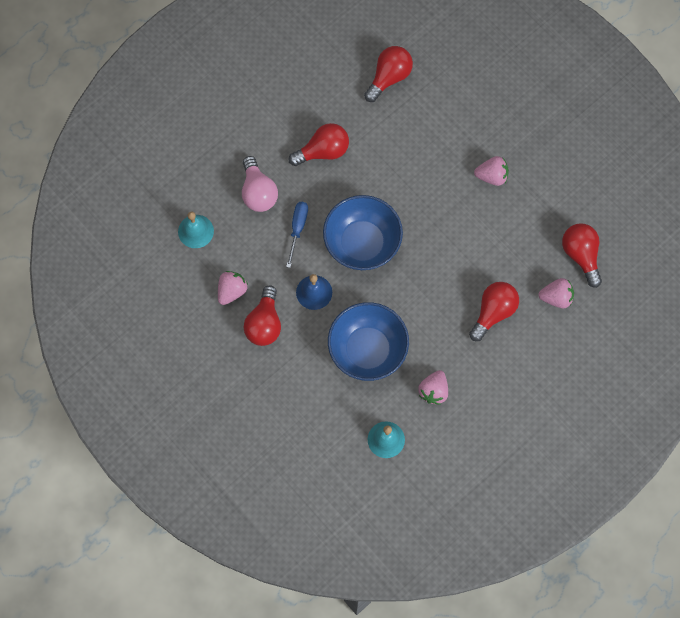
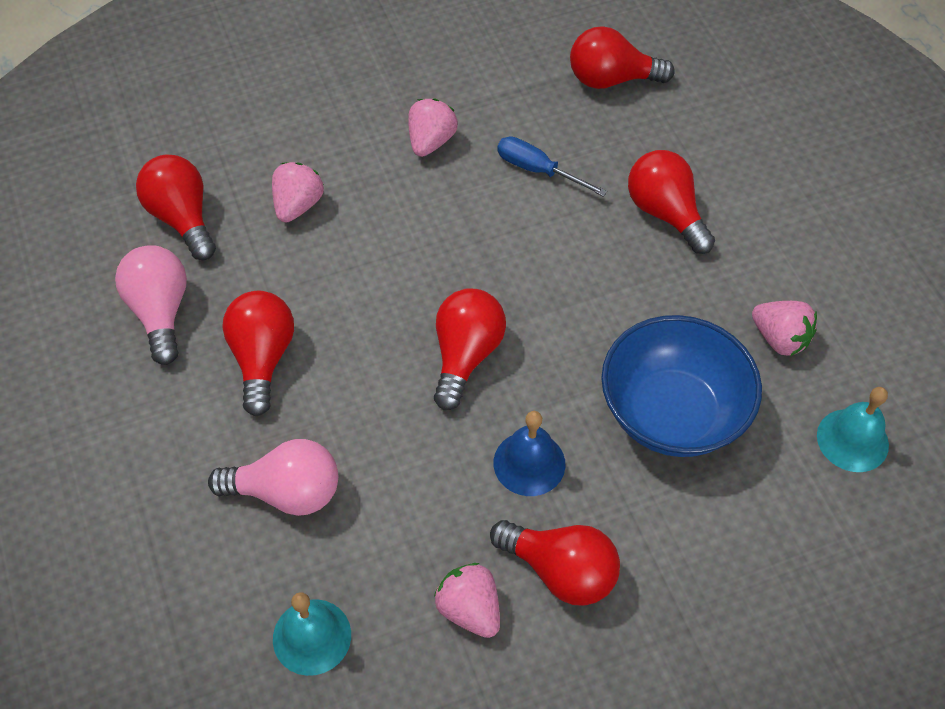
camera: 70 degrees left, 15 degrees down
(297, 229) = (392, 449): blue screwdriver -> blue screwdriver (538, 170)
(330, 94) = (160, 312): none -> pink light bulb
(362, 243) = (466, 355): blue bowl -> red light bulb
(556, 297) = (669, 129): pink strawberry -> pink strawberry (298, 205)

